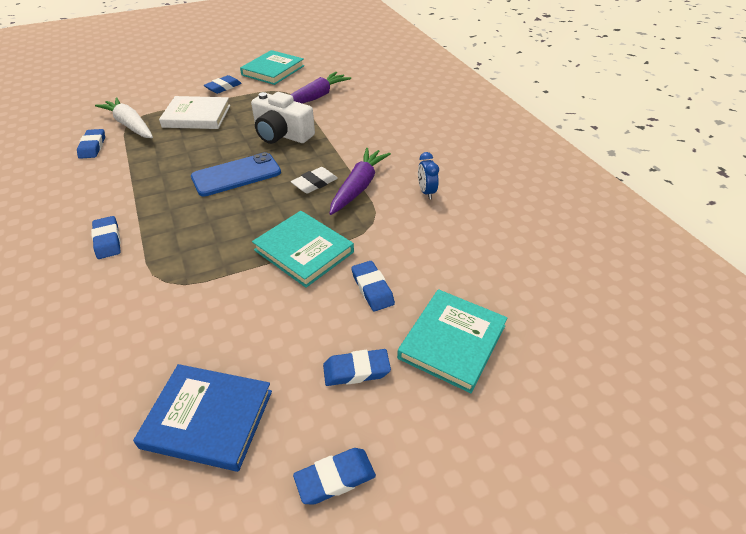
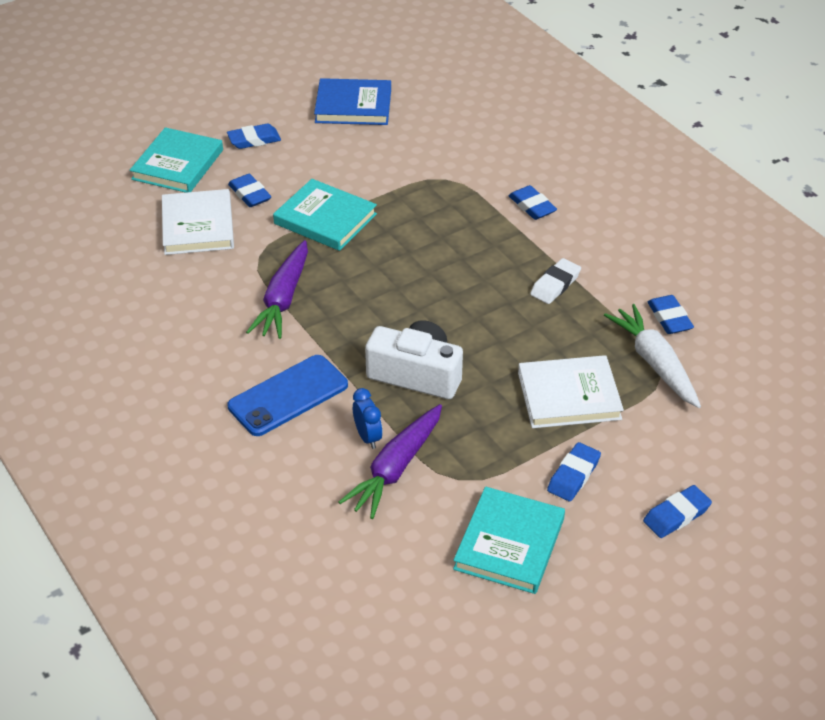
camera: 170 degrees right, 0 degrees up
(130, 125) = (654, 363): white carrot -> white carrot turned 150 degrees counterclockwise
(236, 175) = (444, 298): blue phone -> blue phone (288, 396)
(315, 183) = (340, 297): white eraser -> white eraser (555, 285)
(335, 478) = (258, 92): blue eraser -> blue eraser (676, 515)
(426, 192) = (197, 302): blue clock -> blue clock (368, 437)
(427, 258) = (198, 226): none -> white book

